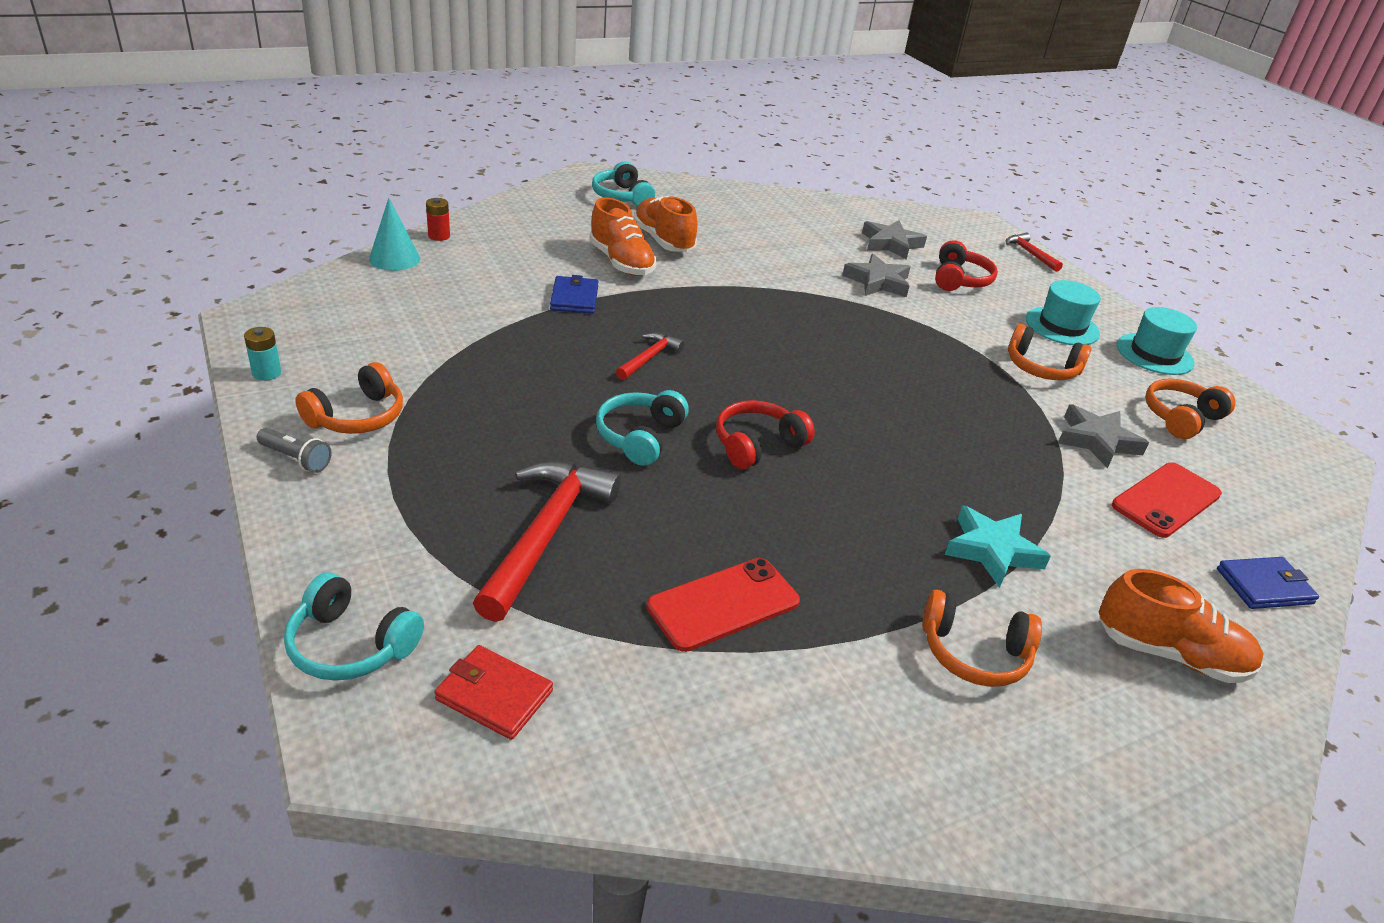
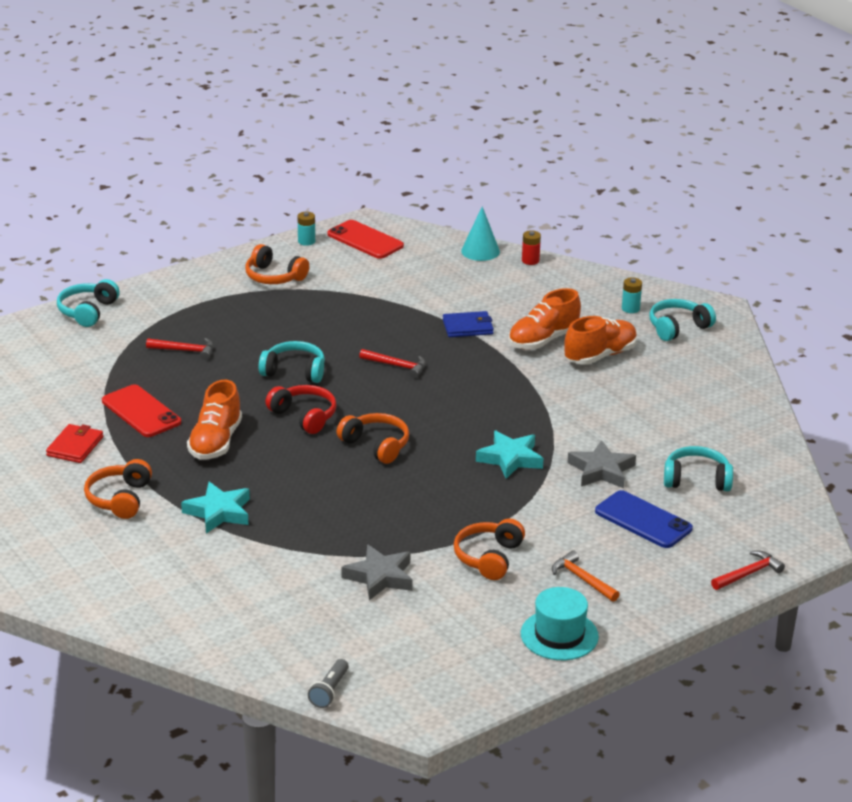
camera: 85 degrees right, 5 degrees down
(296, 459) = (226, 268): grey flashlight -> grey flashlight (329, 691)
(494, 695) = (62, 352): red wallet -> red wallet (75, 446)
(546, 534) = (185, 350): red hammer -> red hammer, size x0.52
(575, 209) = (630, 308): none -> turquoise battery
(857, 324) = (510, 459): none -> turquoise star
(891, 244) = (696, 479): grey star -> turquoise headphones
(959, 280) = (643, 520): red headphones -> blue phone
(1062, 326) = (582, 579): turquoise hat -> orange hammer
(1166, 500) = (308, 603): red phone -> red phone (365, 240)
(1169, 654) = (135, 578): orange shoe -> orange shoe (215, 442)
(1180, 418) = (441, 633): orange headphones -> orange headphones (376, 445)
(1264, 586) = (215, 636): blue wallet -> none

